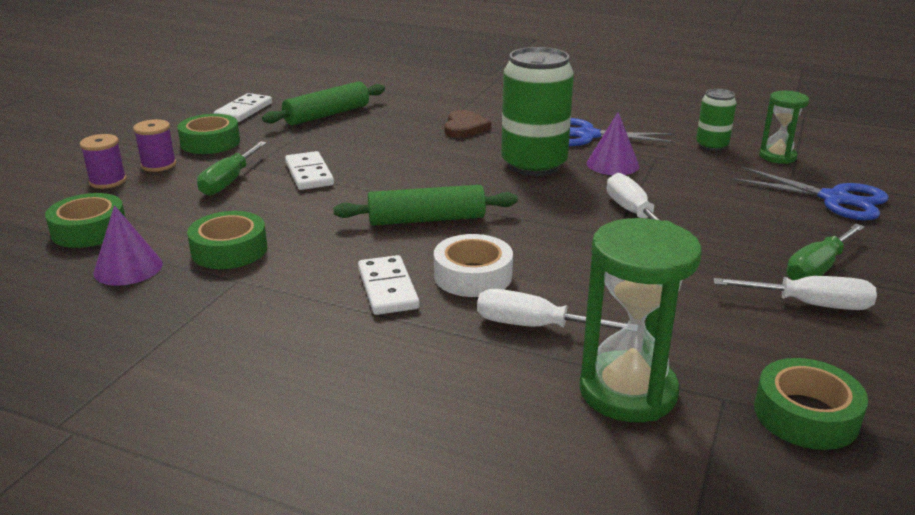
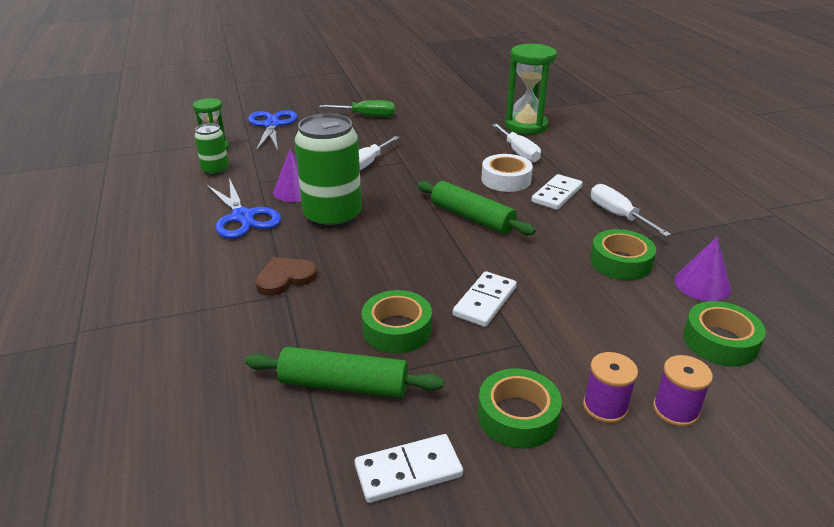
camera: 130 degrees left, 5 degrees up
(229, 181) = (558, 333): green screwdriver -> none
(806, 415) = (485, 101): green tape -> green tape (397, 329)
(810, 305) = (405, 112): white screwdriver -> white screwdriver (618, 215)

